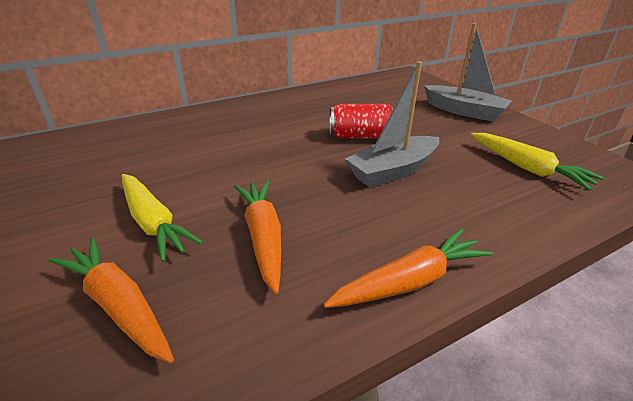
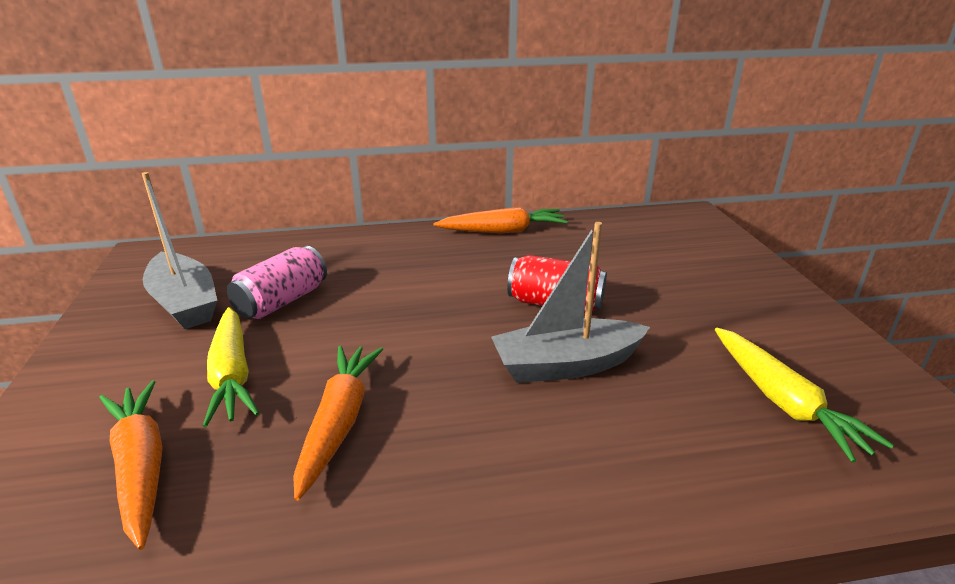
camera: 20 degrees right, 5 degrees down
(159, 165) = (282, 301): none -> pink can
(410, 281) = (482, 531): orange carrot -> orange carrot (503, 231)
(464, 111) = (742, 288): grey boat -> grey boat (184, 303)

